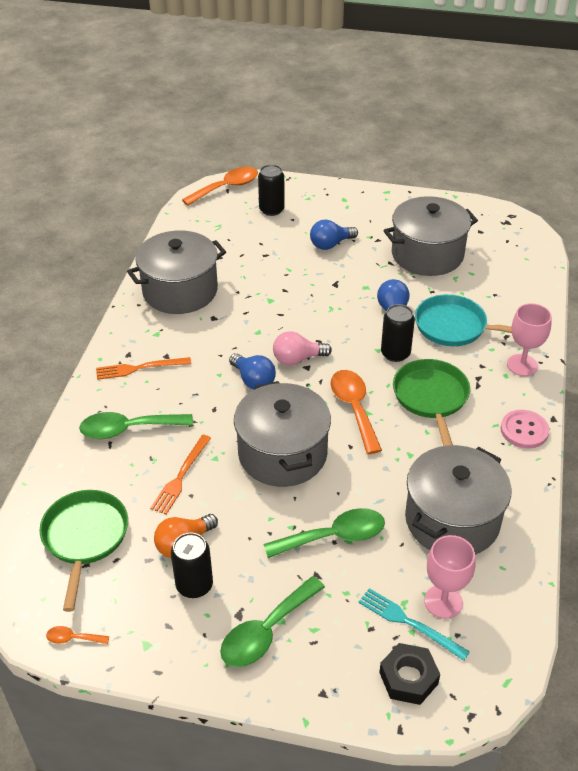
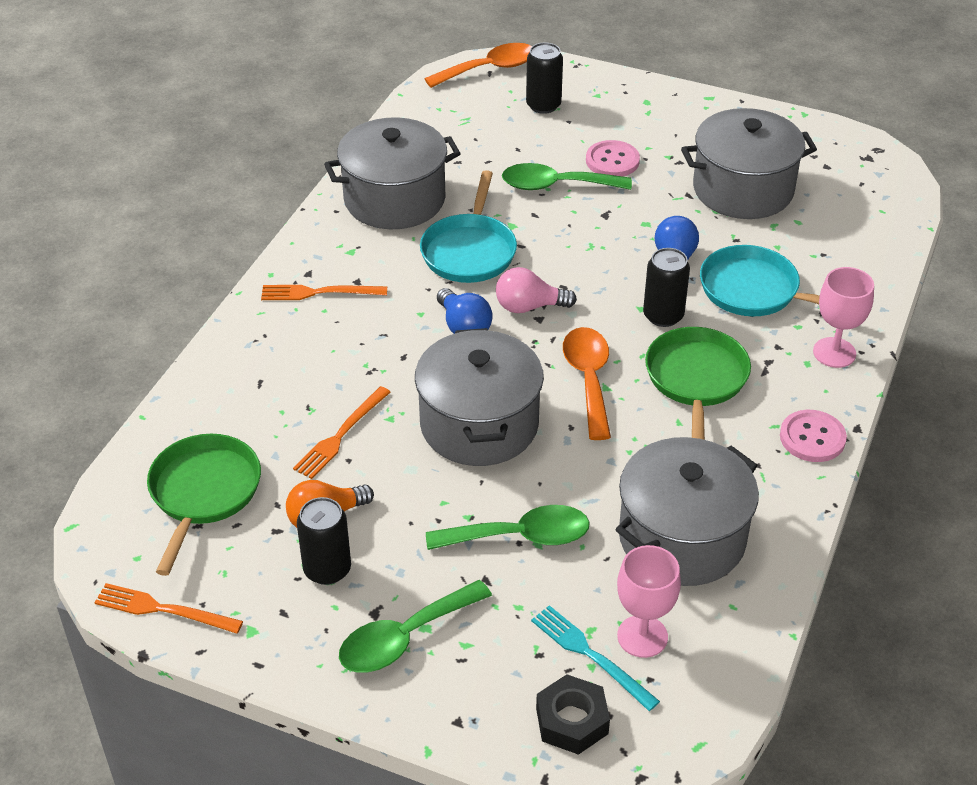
camera: 10 degrees right, 0 degrees up
(73, 638) = (163, 609): orange spoon -> orange fork
(128, 429) = (287, 367): green spoon -> green spoon (556, 185)
(244, 323) = (469, 251): none -> turquoise pan
(330, 244) = (612, 161): blue light bulb -> pink button

